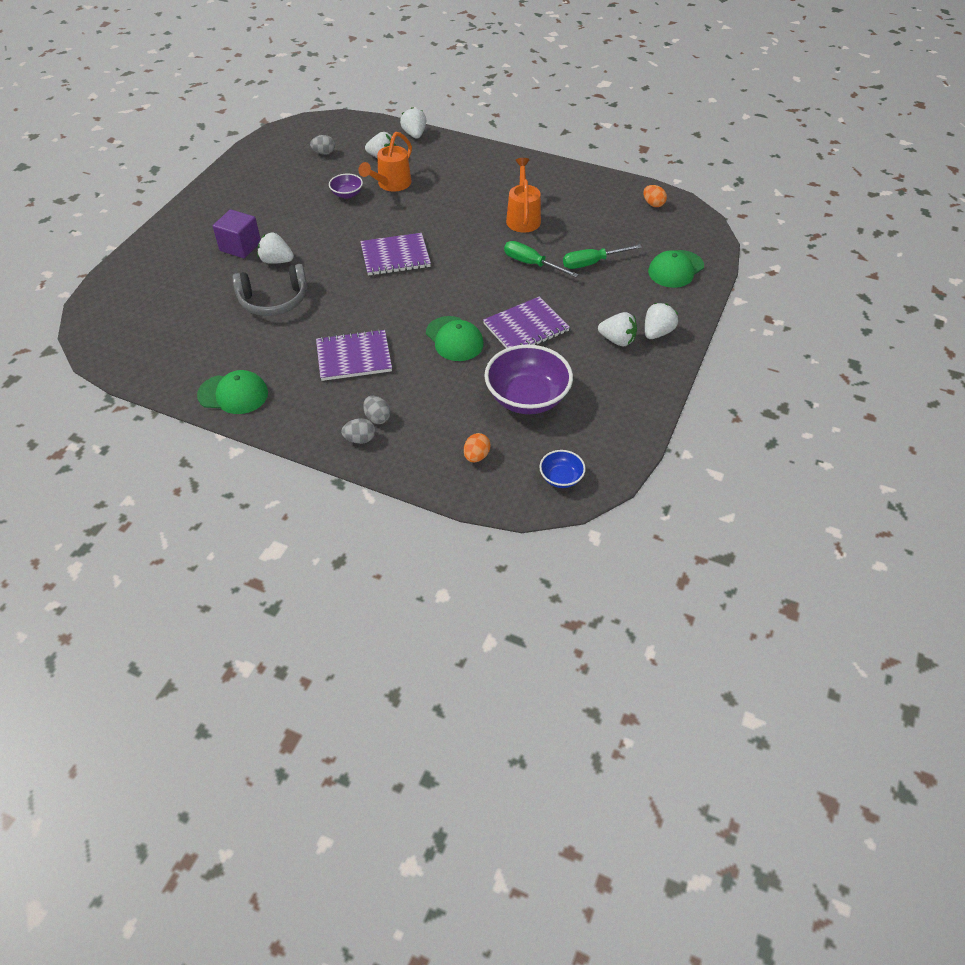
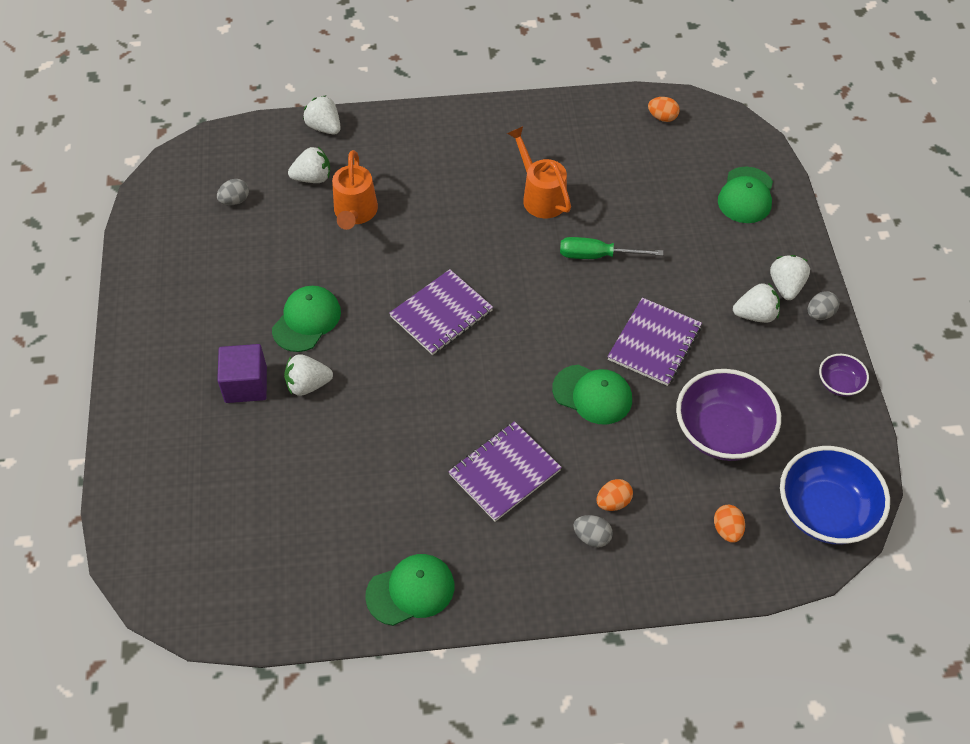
camera: 30 degrees left, 5 degrees up
(274, 300) = (351, 442): grey headphones -> none
(308, 228) = (306, 320): none -> green cap
(347, 194) = (313, 250): purple bowl -> purple bowl (839, 383)
(360, 439) = (595, 573): grey egg -> grey egg (819, 314)
(411, 405) = (613, 502): none -> orange egg
(561, 478) = (825, 511): blue bowl -> blue bowl, size x2.04
(592, 263) = (658, 225): green screwdriver -> none

